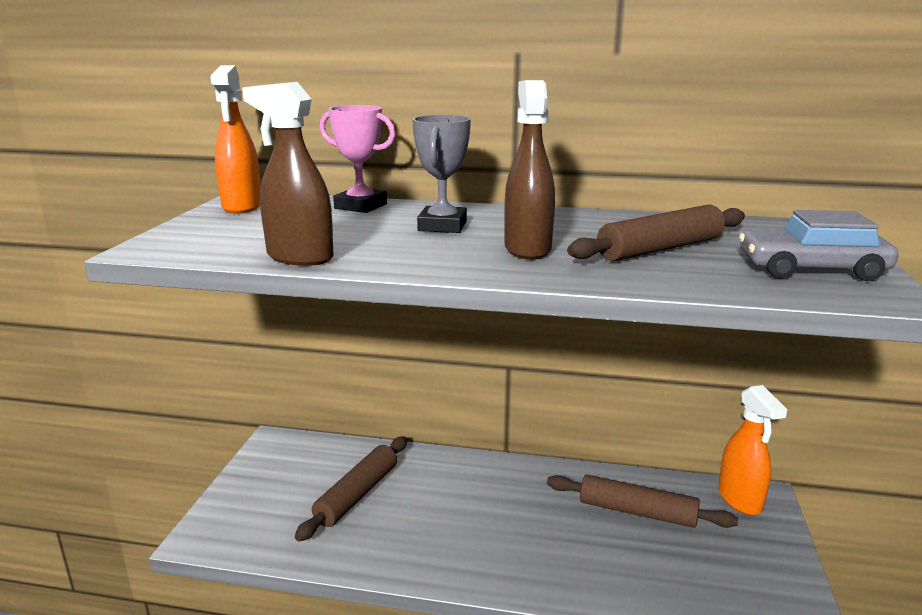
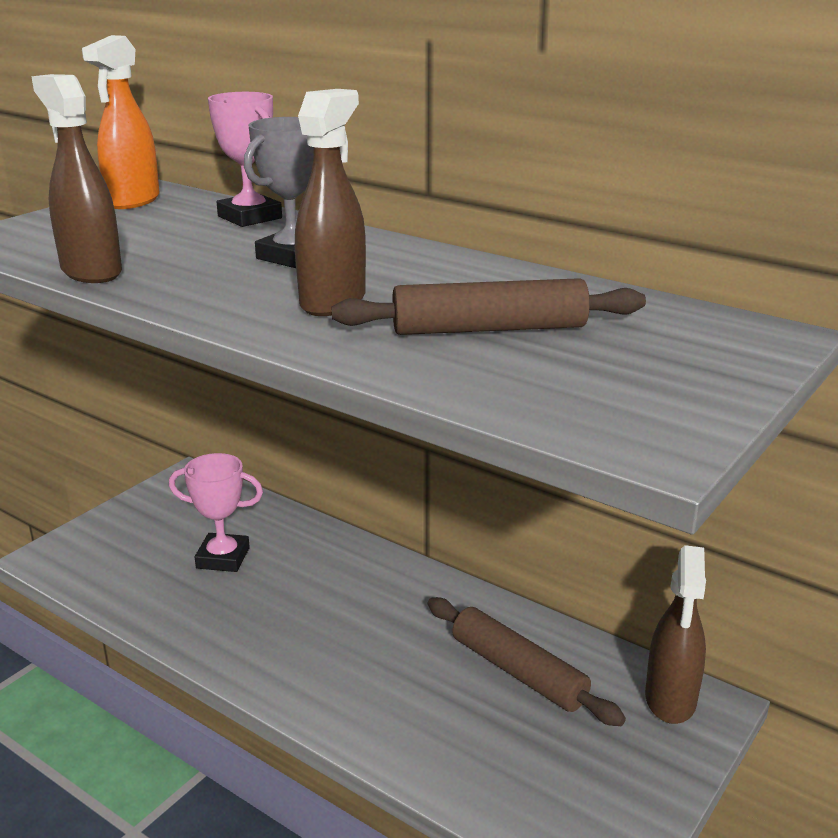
camera: 25 degrees right, 5 degrees up
(357, 494) = (223, 558): brown rolling pin -> pink trophy
(740, 500) = (670, 700): orange spray bottle -> brown spray bottle
(811, 269) = (632, 392): grey car -> none

